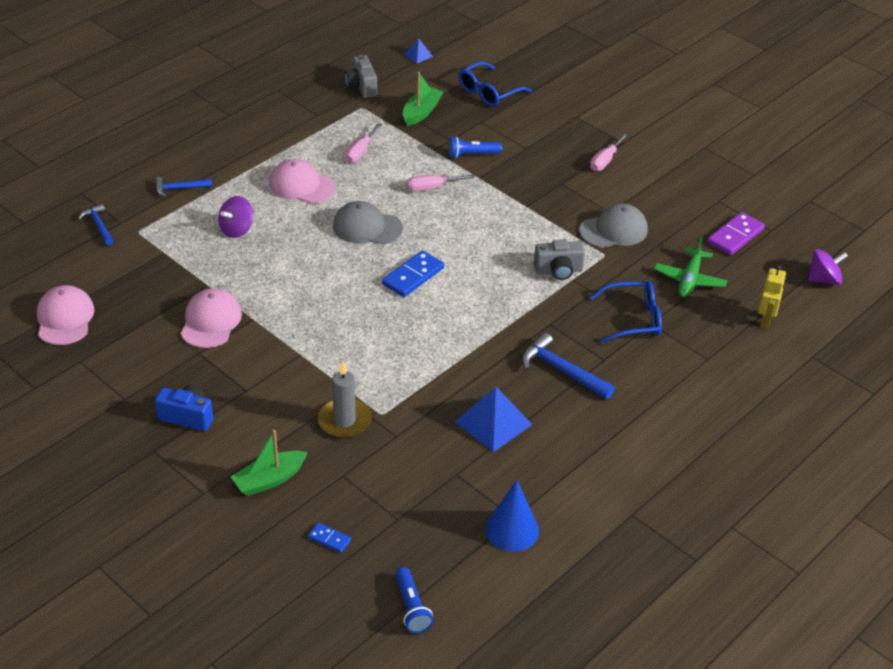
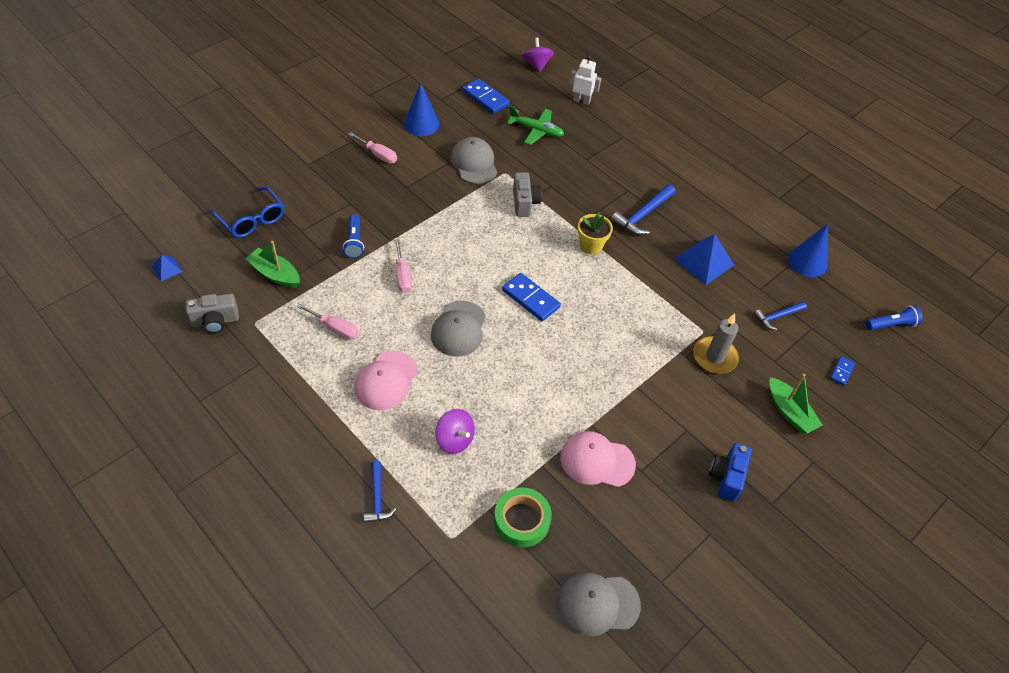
camera: 90 degrees left, 10 degrees up
(65, 318) = (597, 604): pink cap -> grey cap
(99, 225) = (438, 582): blue hammer -> blue hammer (777, 317)
(151, 272) = (521, 520): none -> green tape
(501, 324) = (591, 245): none -> yellow flower pot
(634, 319) = (582, 167): blue glasses -> none
(667, 188) = (421, 124): none -> blue cone
(735, 236) = (485, 98): purple domino -> blue domino
(765, 320) = (581, 101): yellow robot -> white robot

